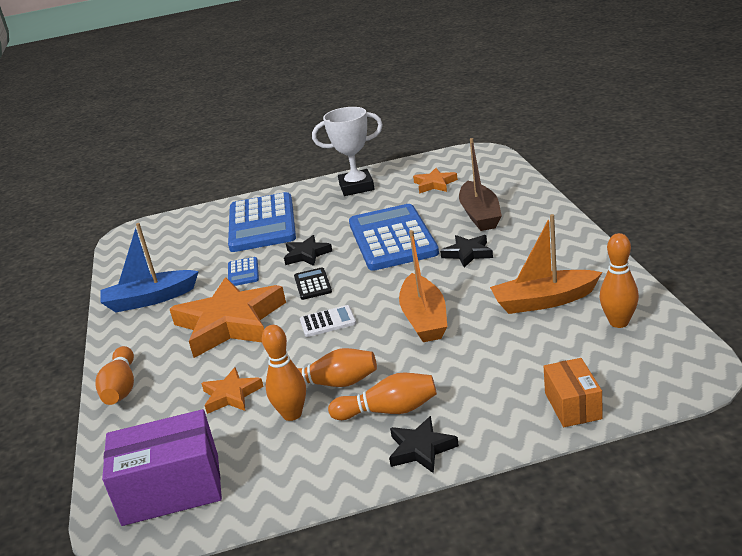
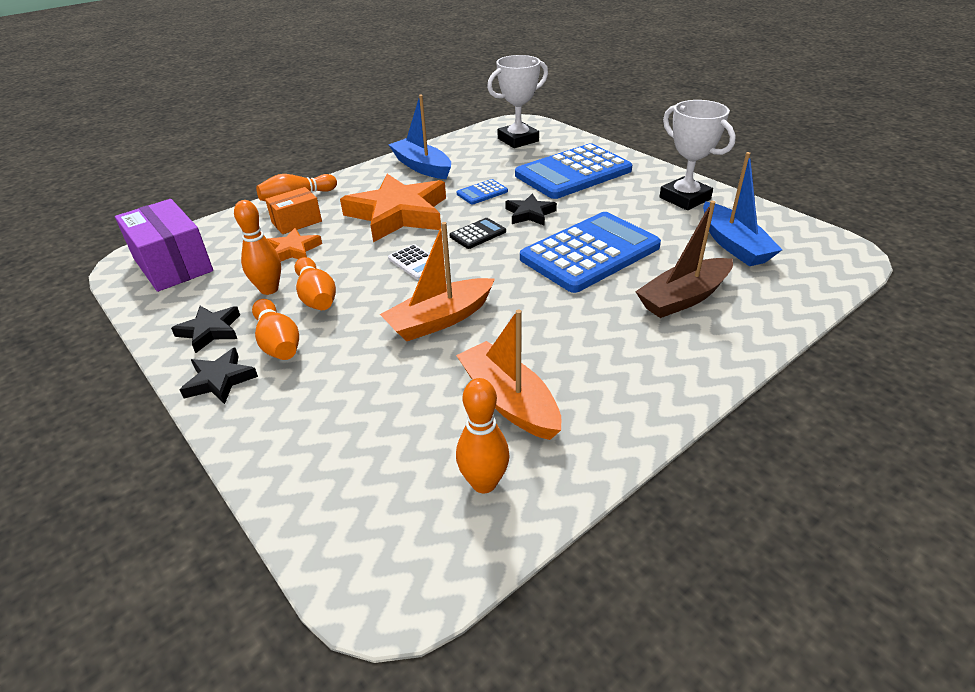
camera: 60 degrees right, 10 degrees up
(165, 239) = (518, 140): none -> white trophy
(435, 184) = (733, 245): orange star -> blue boat
(468, 253) = (587, 313): black star -> black star (210, 331)
(572, 406) = (297, 477): orange box -> orange box (296, 222)

